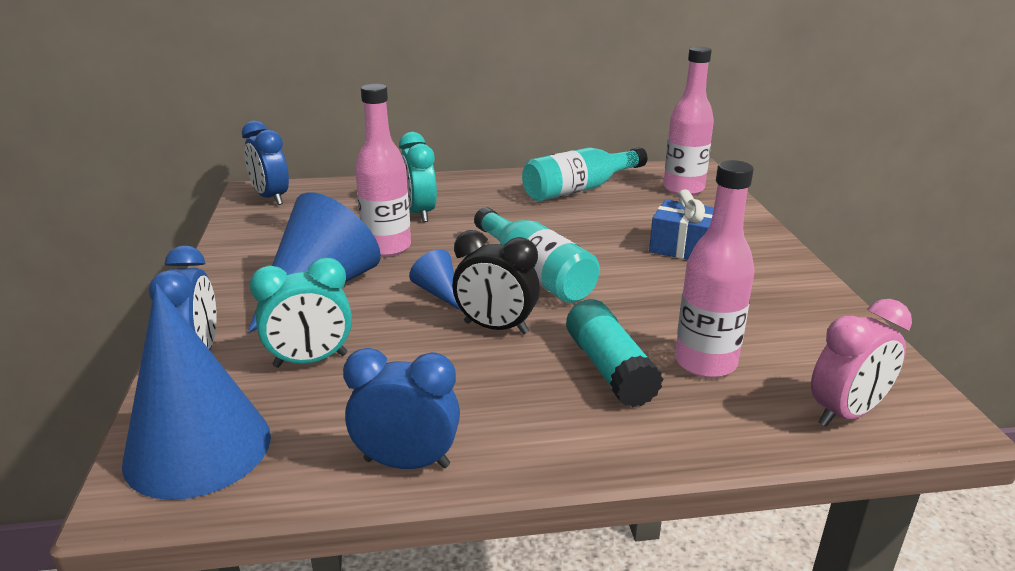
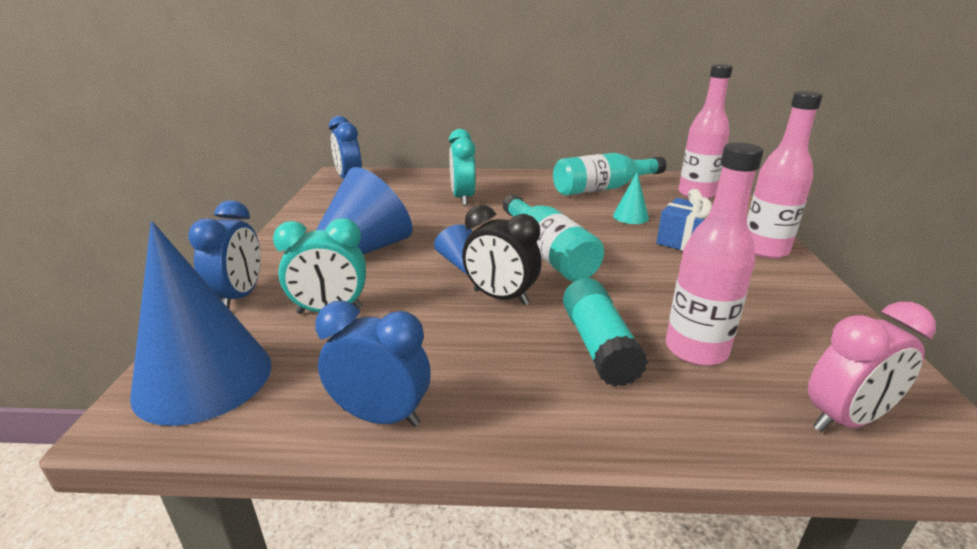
camera: 10 degrees right, 0 degrees up
(387, 247) = (427, 223): pink bottle -> pink bottle (764, 250)
(616, 222) = (630, 217): none -> turquoise cone

